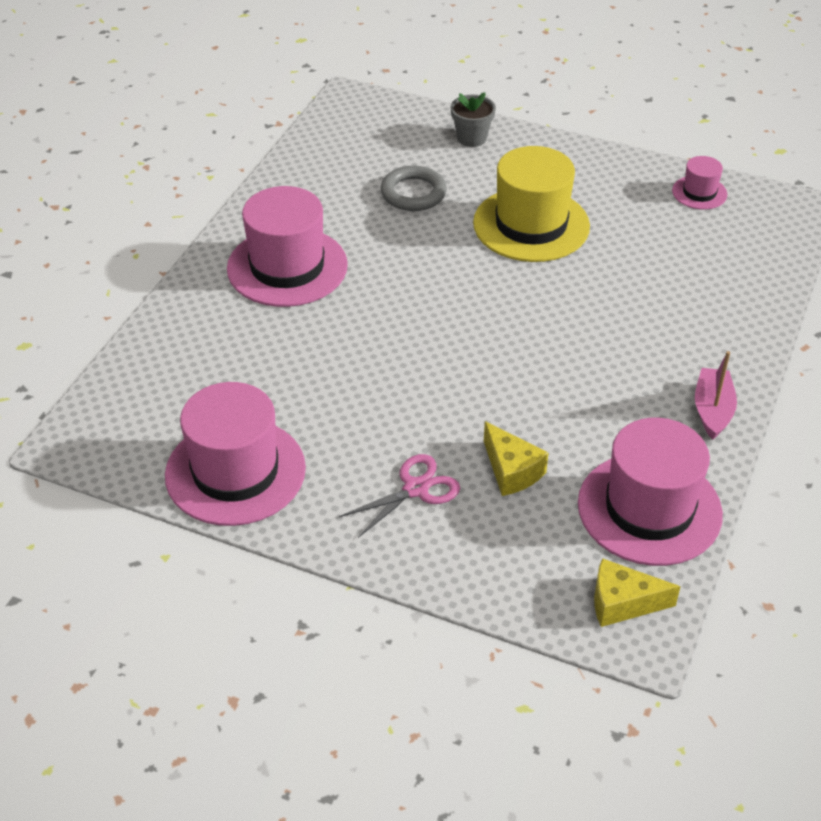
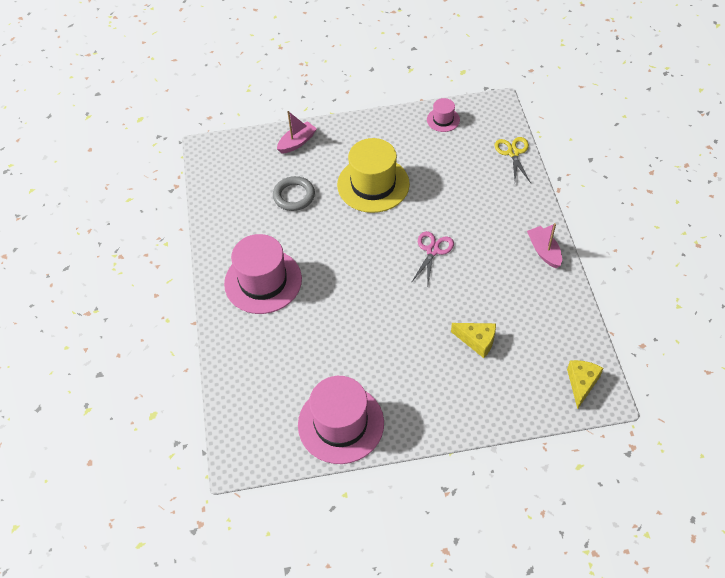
camera: 30 degrees left, 10 degrees up
(416, 489) = (439, 379): pink scissors -> pink scissors (432, 250)
(471, 138) = (297, 142): grey flower pot -> pink boat
(622, 603) = (581, 383): yellow cheese -> yellow cheese turned 135 degrees clockwise
(649, 509) = (556, 324): pink hat -> none
(771, 272) = (513, 153): none -> yellow scissors

